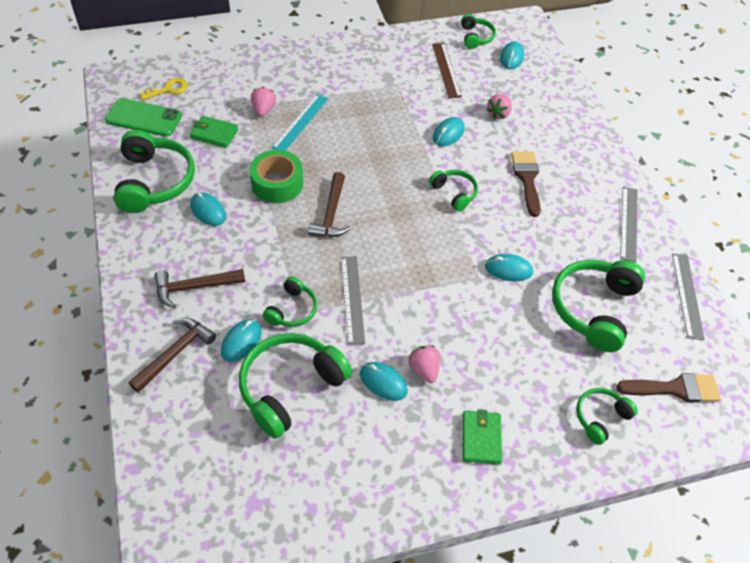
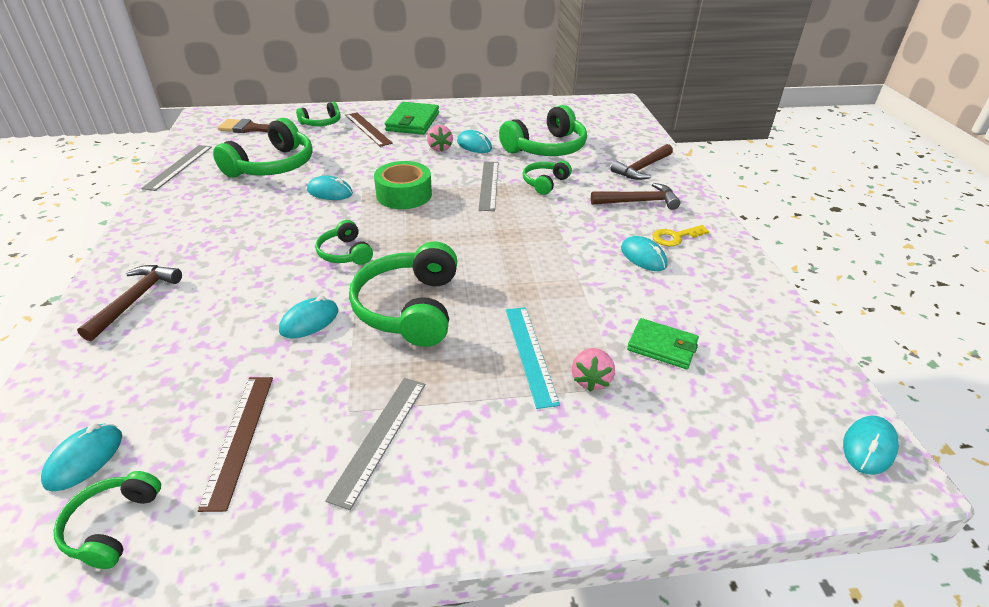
camera: 170 degrees left, 15 degrees down
(144, 118) = (784, 380): green phone -> none
(154, 181) = (721, 291): green headphones -> green headphones (409, 308)
(168, 89) = (769, 432): yellow key -> yellow key (675, 237)
(241, 342) = (588, 170): turquoise mouse -> turquoise mouse (868, 447)
(277, 183) = (563, 278): green tape -> green tape (404, 194)
(300, 122) = (530, 354): turquoise ruler -> turquoise ruler turned 45 degrees counterclockwise
(331, 214) = (499, 245): brown hammer -> brown hammer (135, 300)
(481, 438) = (413, 122): green wallet -> green wallet, size x1.51
(498, 114) = (210, 345): pink strawberry -> none
(527, 179) = (244, 260): brown brush -> none
(532, 408) = (368, 129): none -> brown ruler
(629, 223) = (169, 214): grey ruler -> grey ruler (379, 438)

